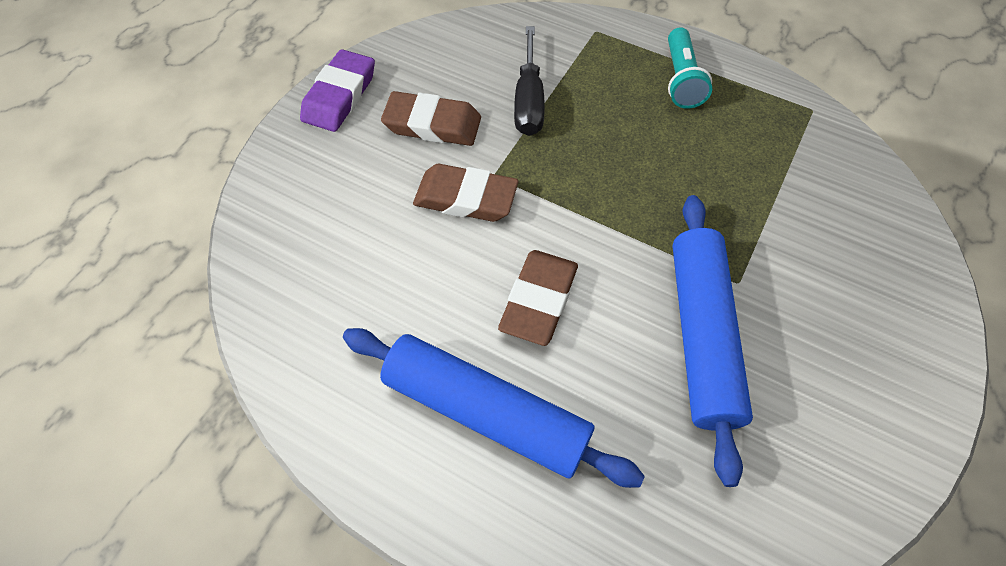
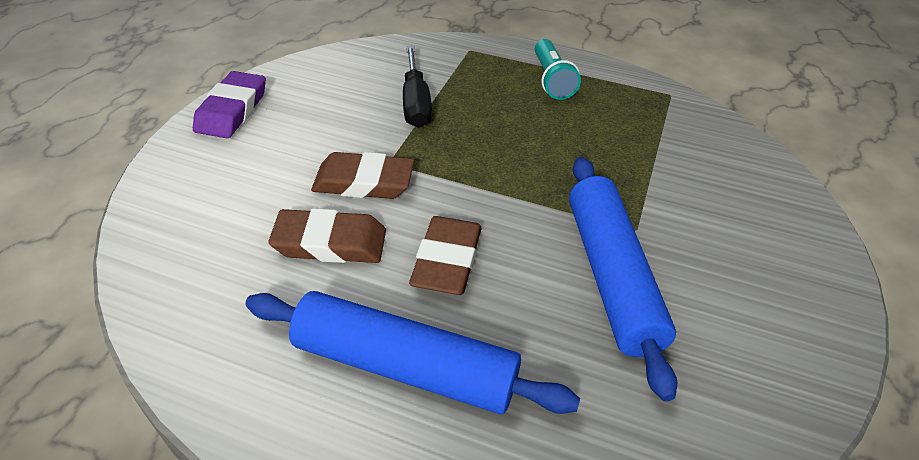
camera: 10 degrees left, 15 degrees down
(432, 124) = (325, 127): brown eraser -> brown eraser (330, 243)

